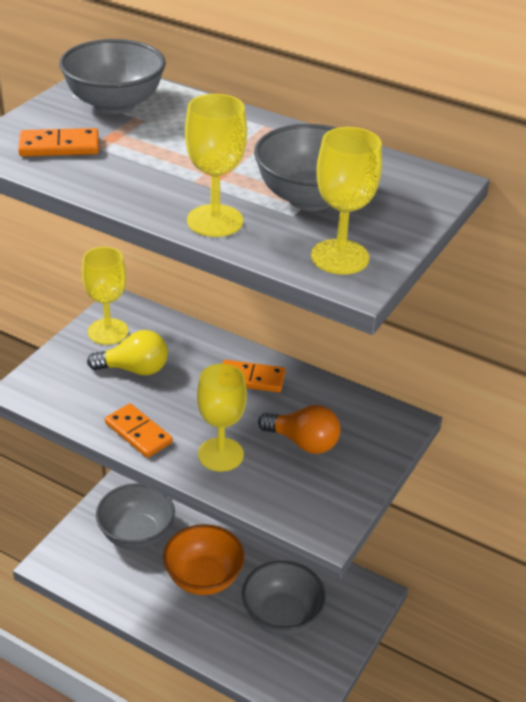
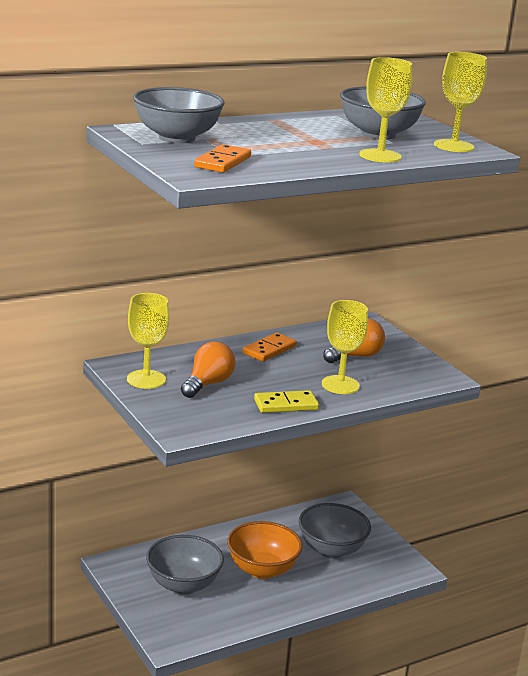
camera: 60 degrees left, 15 degrees down
(134, 369) = (208, 384): yellow light bulb -> orange light bulb
(138, 433) = (286, 404): orange domino -> yellow domino

